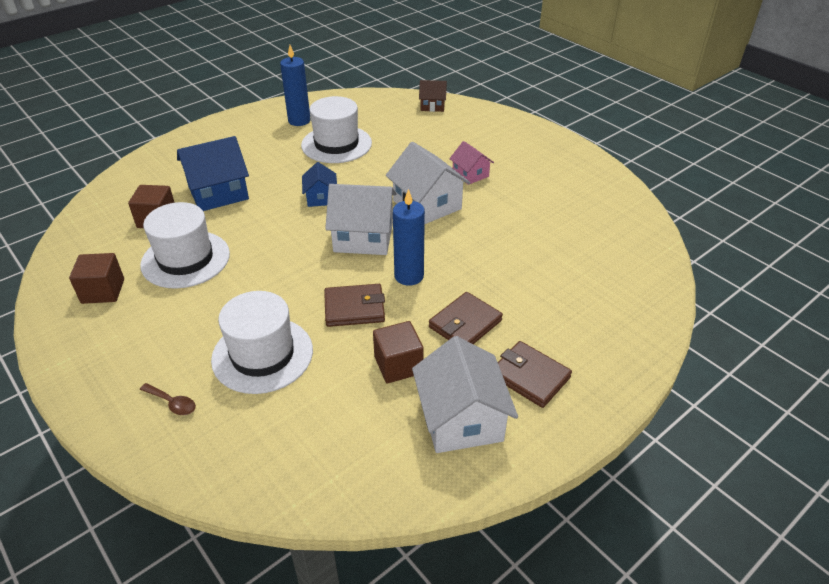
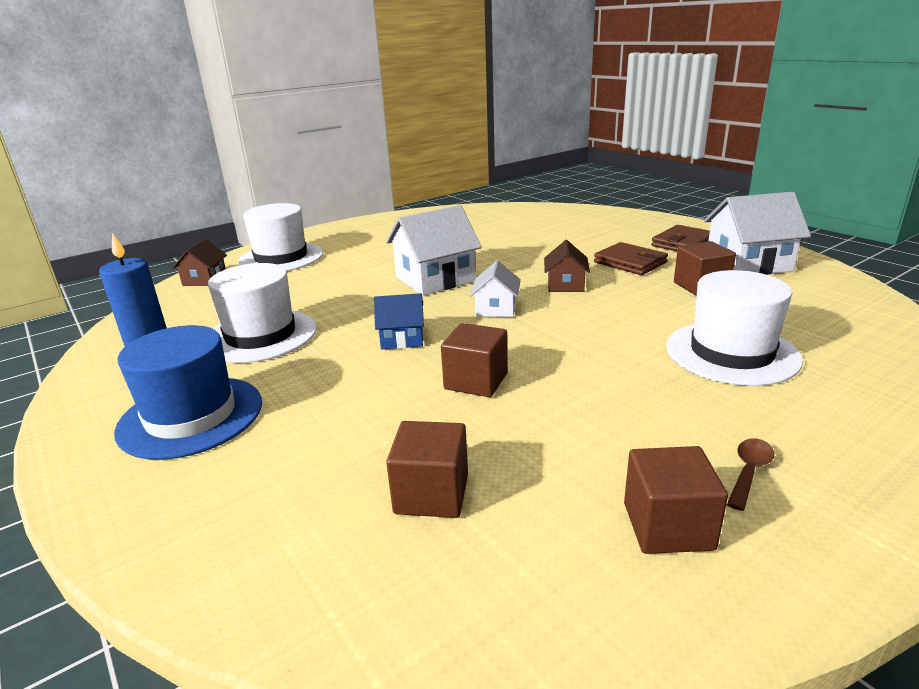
camera: 85 degrees left, 15 degrees down
(172, 403) = (858, 405): brown spoon -> brown spoon (749, 471)
(185, 259) = (555, 438): white hat -> white hat (281, 258)
(218, 193) = (358, 429): blue house -> none
(248, 142) = (191, 416): none -> blue hat
(256, 230) = (476, 381): none -> brown cube
(354, 308) = (627, 308): brown wallet -> none
(363, 237) = (496, 308): white house -> white house, size x0.56
(409, 276) = (565, 285): blue candle -> brown house
(470, 174) = (380, 261): pink house -> none

